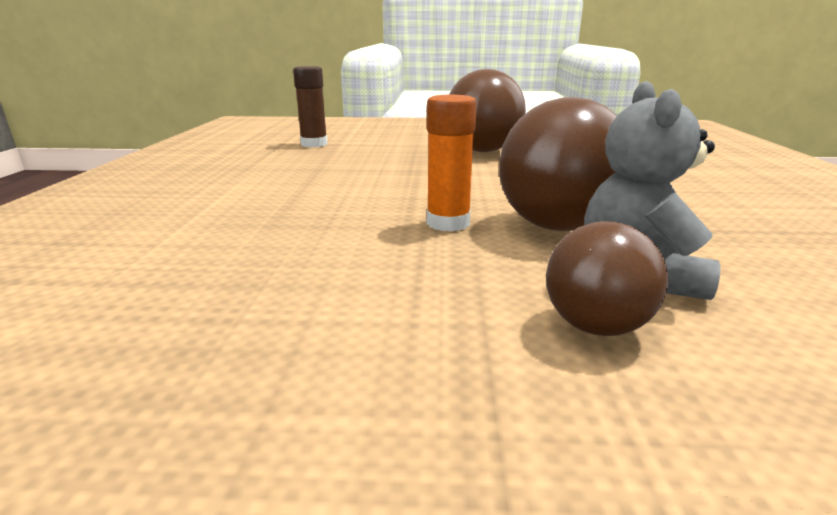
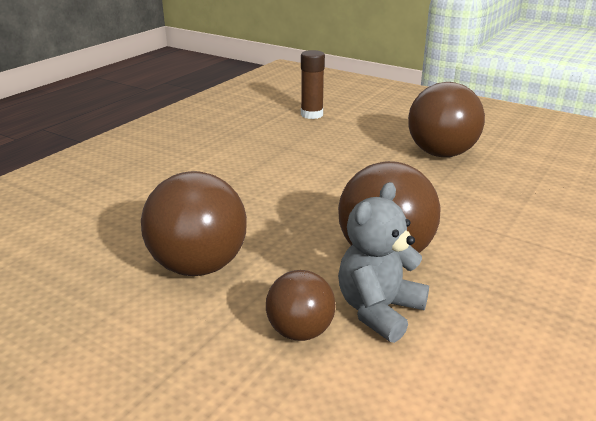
camera: 30 degrees right, 5 degrees up
(351, 296) = (198, 266): none -> brown ball
(448, 223) = (313, 228): orange glue stick -> none

